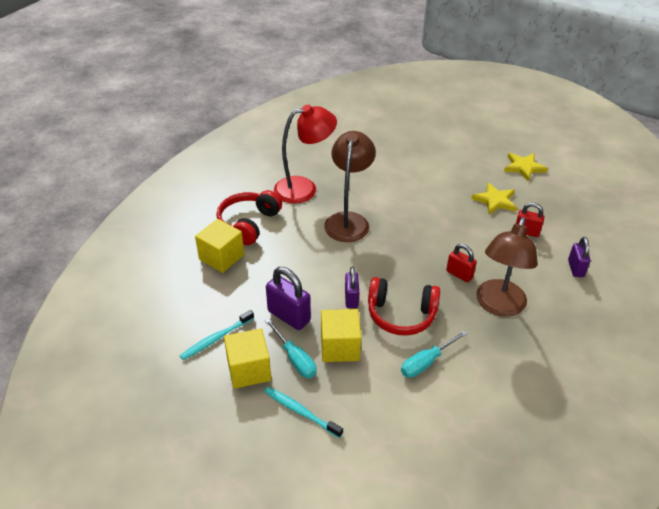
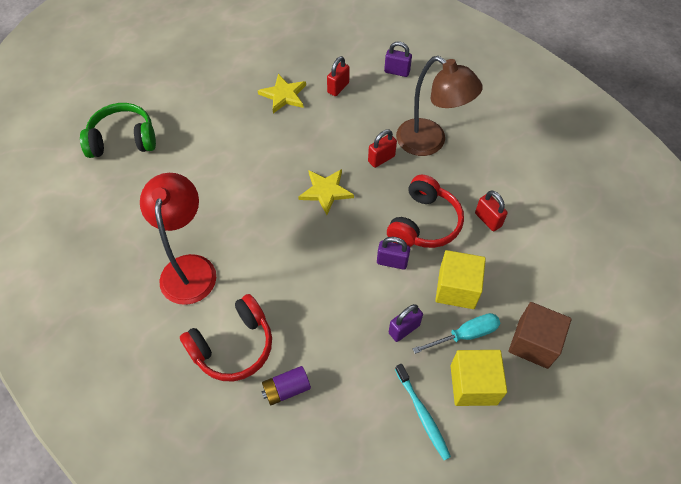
camera: 75 degrees left, 15 degrees up
(221, 257) = (286, 389): yellow cube -> purple battery
(248, 223) = (233, 346): red headphones -> red headphones turned 75 degrees counterclockwise
(289, 316) = (404, 329): purple padlock -> purple padlock, size x0.64
(300, 412) = (533, 343): turquoise toothbrush -> brown cube
(348, 220) = (267, 234): brown lamp -> none
(400, 131) = (123, 140): none -> green headphones
(426, 362) = (488, 220): turquoise screwdriver -> red padlock
(523, 167) = (241, 55): yellow star -> yellow star (325, 191)

